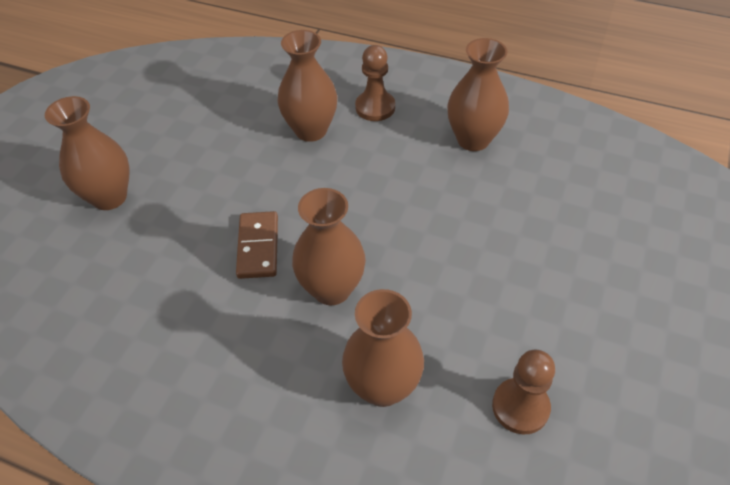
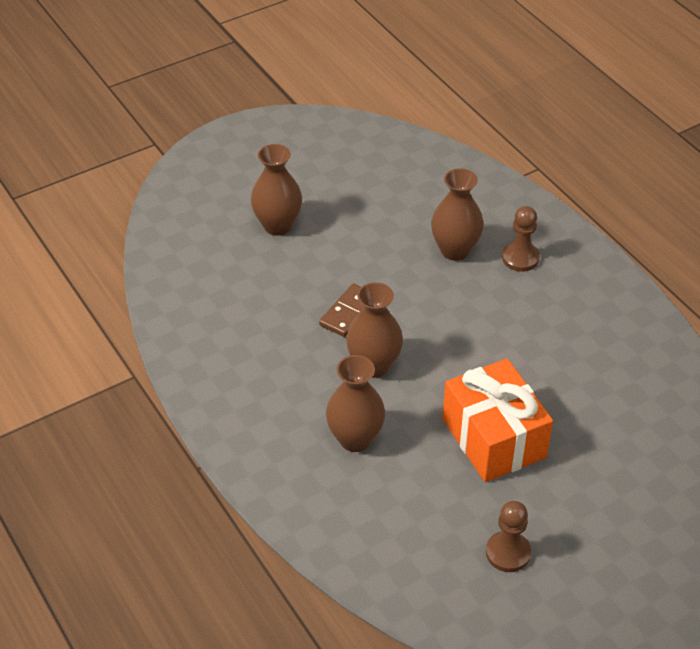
camera: 35 degrees right, 5 degrees down
(473, 139) = (573, 322): brown vase -> none
(514, 293) = (494, 438): none -> orange gift
(520, 407) = (429, 500): brown pawn -> brown pawn (508, 553)

